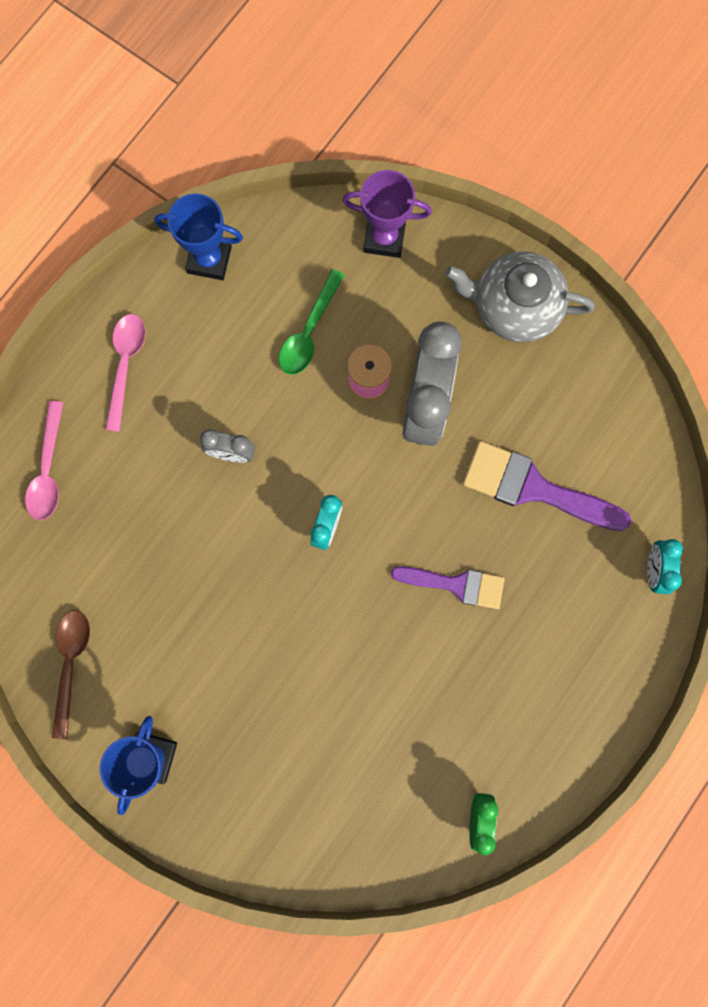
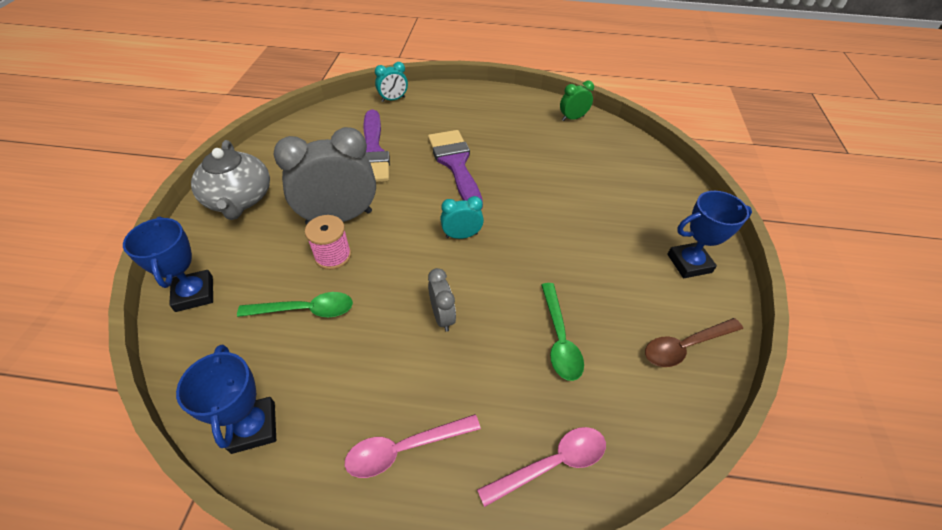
camera: 120 degrees left, 30 degrees down
(146, 549) = (559, 338): none -> green spoon
(384, 238) = (194, 294): purple trophy -> blue trophy
(456, 584) = (455, 164): purple brush -> purple brush, size x1.52

